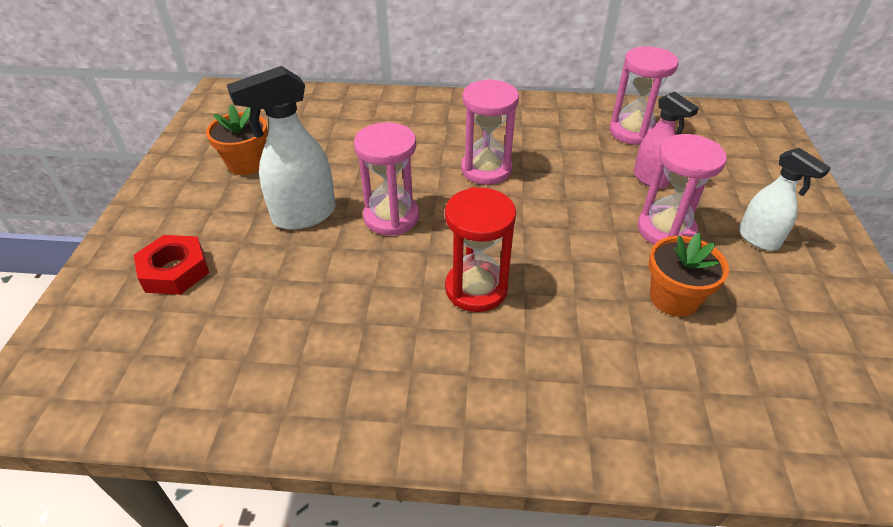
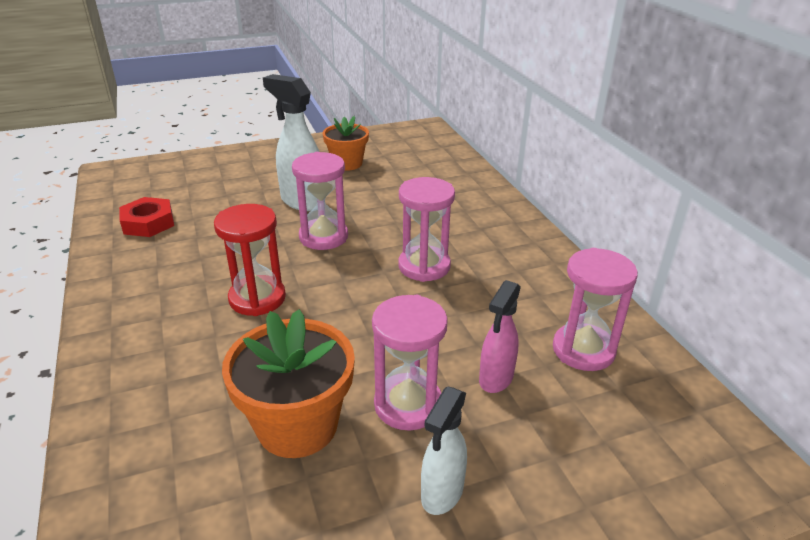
camera: 65 degrees right, 10 degrees down
(175, 271) = (223, 177): red nut -> red nut (148, 223)
(673, 298) = (297, 425): orange flower pot -> orange flower pot, size x1.52

